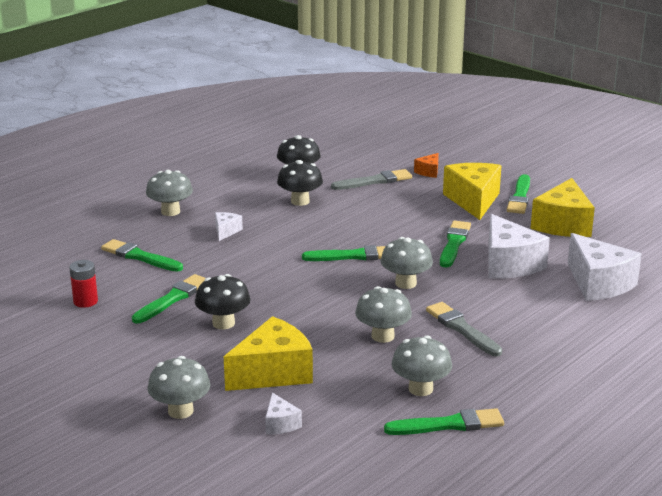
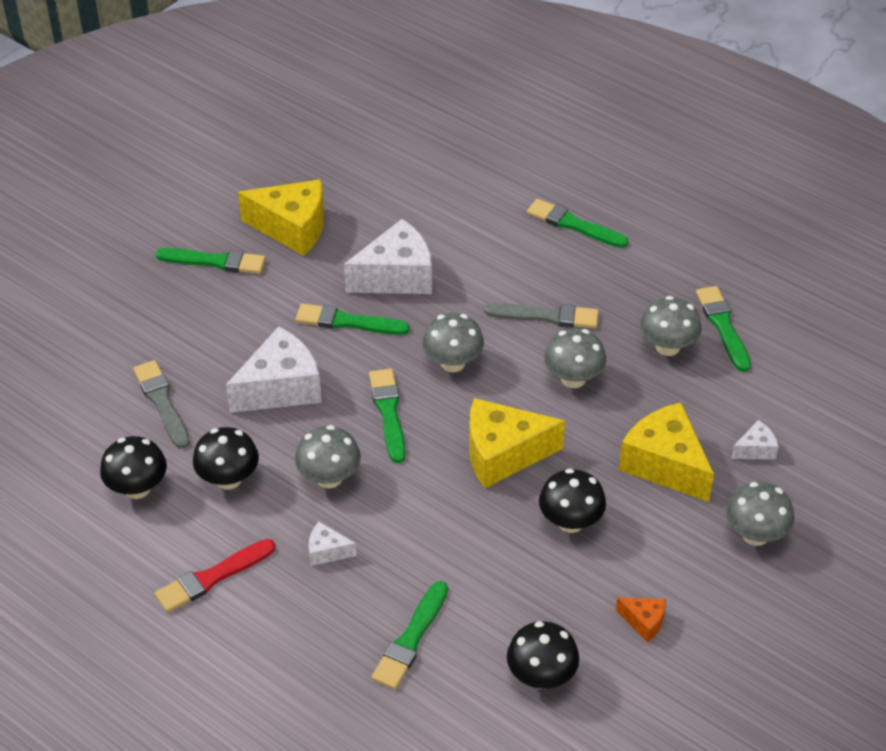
camera: 95 degrees left, 20 degrees up
(85, 301) = (541, 676): red battery -> black mushroom
(170, 211) = (265, 628): grey mushroom -> grey mushroom (329, 478)
(172, 299) = (520, 582): green brush -> green brush (573, 224)
(217, 196) = (212, 577): none -> red brush
(429, 172) = (132, 347): orange cheese -> orange cheese (644, 622)
(462, 329) = (546, 316): grey brush -> grey brush turned 135 degrees counterclockwise
(473, 201) = (226, 303): yellow cheese -> yellow cheese (503, 454)
(598, 284) = (434, 210): white cheese -> white cheese (281, 388)

